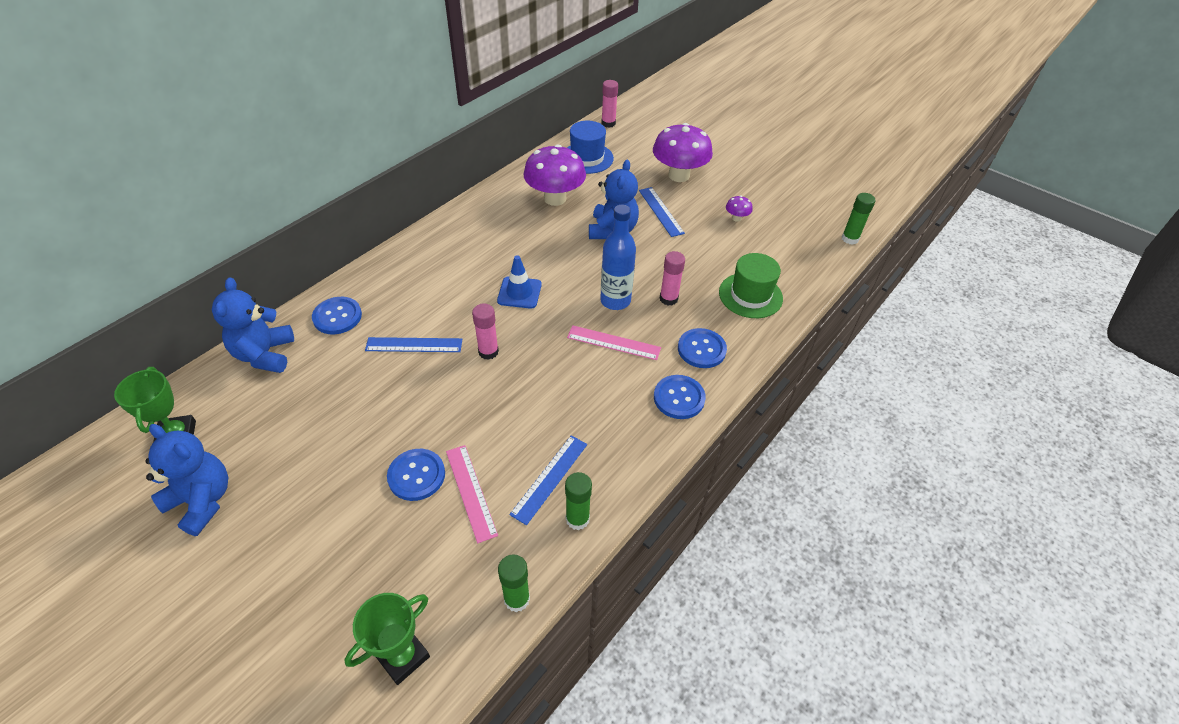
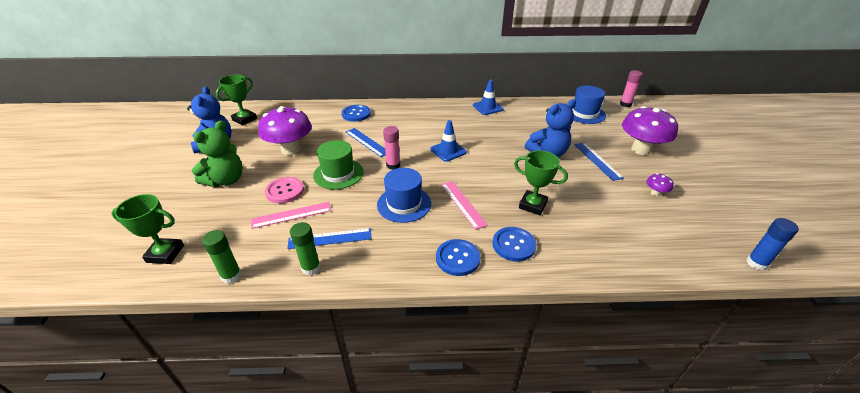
camera: 50 degrees right, 10 degrees down
(265, 354) = (311, 111): blue teddy bear -> none
(316, 527) = (226, 180): none -> green teddy bear
(416, 475) = (285, 191): blue button -> pink button
(471, 492) = (291, 215): pink ruler -> pink ruler turned 45 degrees clockwise
(483, 207) = (487, 107): none -> blue traffic cone
(555, 198) = (534, 122): purple mushroom -> purple mushroom (290, 150)
(563, 385) = (404, 204): none -> blue hat
(615, 301) = (496, 185): blue bottle -> none
(661, 211) = (597, 160): blue ruler -> blue ruler turned 45 degrees counterclockwise
(668, 299) = (532, 205): pink glue stick -> green trophy
(750, 295) = (599, 241): green hat -> green hat (338, 174)
(850, 239) = (756, 263): green glue stick -> blue glue stick

